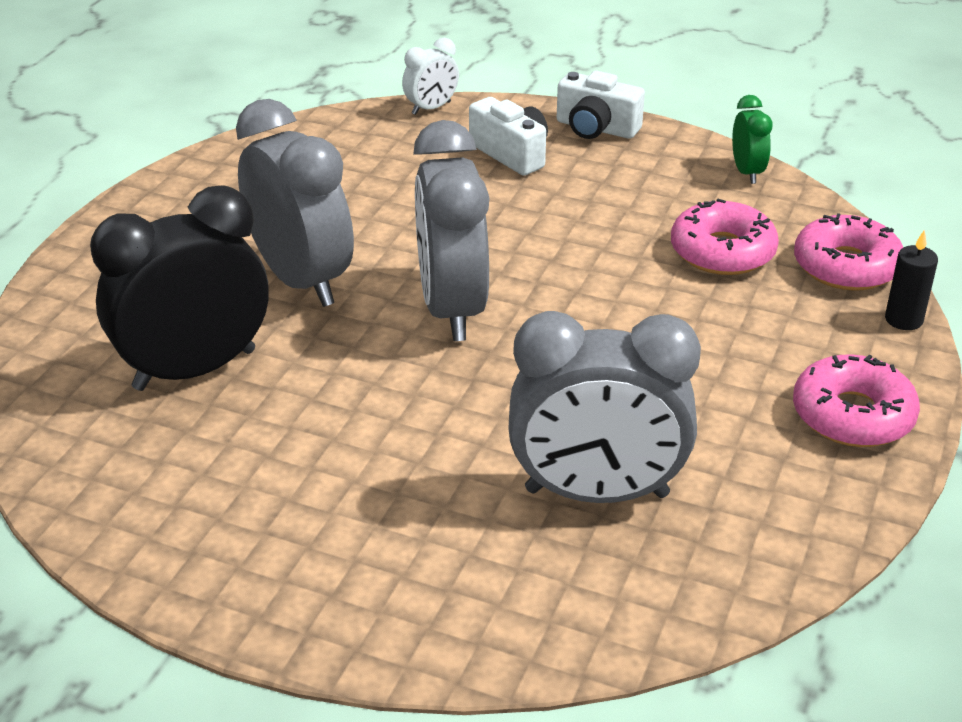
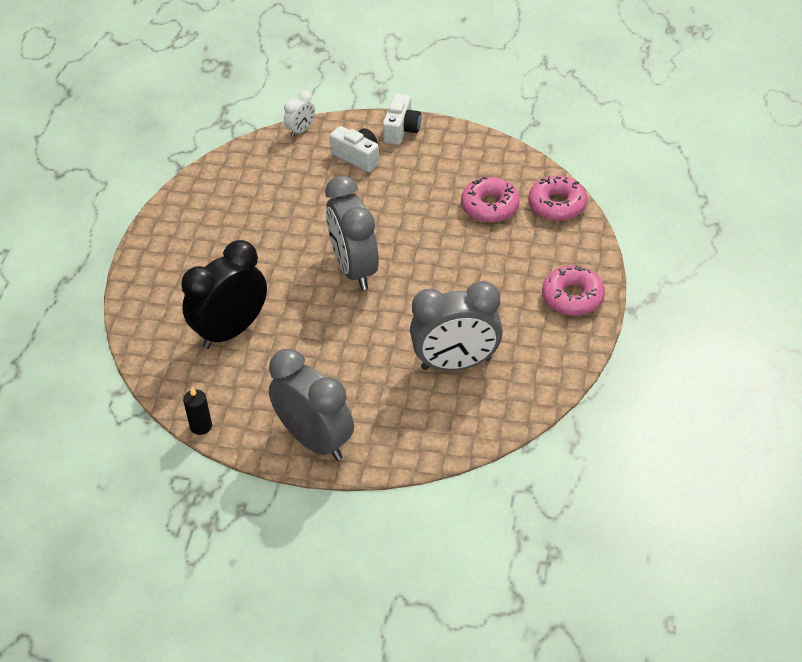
camera: 10 degrees left, 10 degrees up
(301, 280) = (267, 265): grey clock -> grey clock (315, 441)
(596, 128) = (401, 130): white camera -> white camera turned 90 degrees counterclockwise
(747, 172) = (493, 148): green clock -> none
(903, 319) = (591, 234): black candle -> black candle (201, 426)

